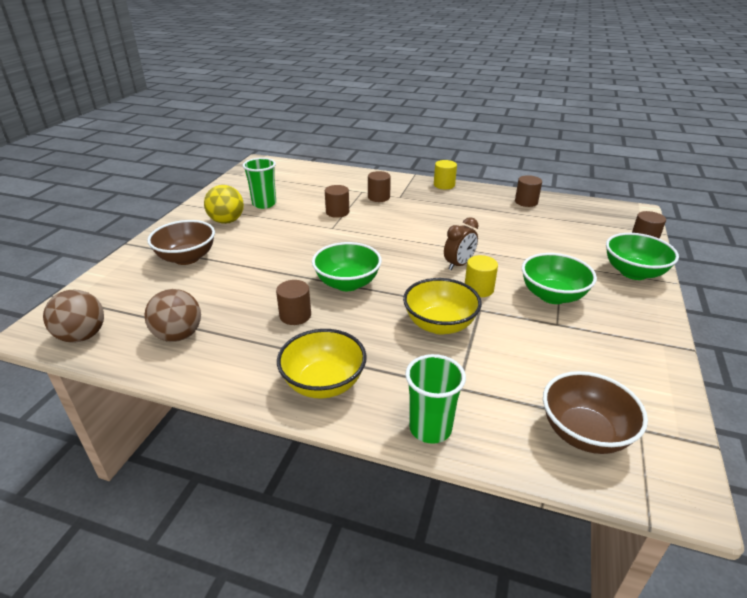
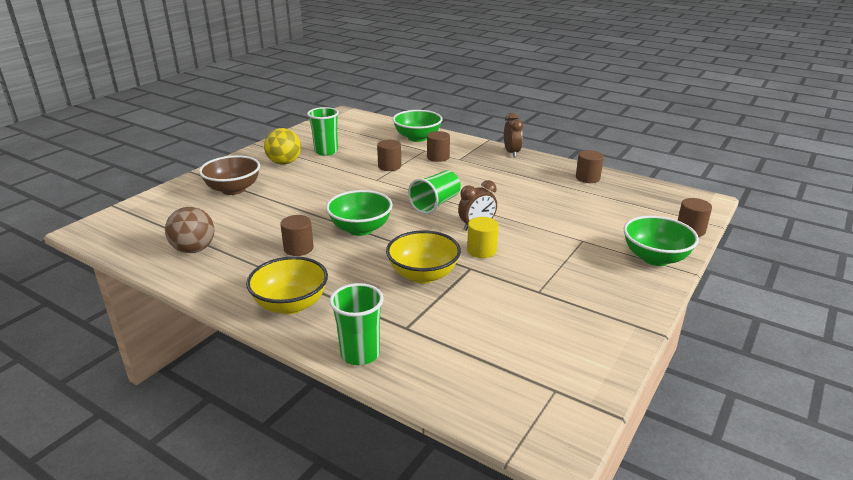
camera: 15 degrees right, 5 degrees down
(82, 336) = (120, 239): brown ball -> none
(405, 246) = (435, 204): none -> green cup
(444, 185) = (511, 153): yellow cylinder -> brown clock
(552, 296) = (552, 267): green bowl -> green bowl (417, 138)
(584, 433) = (498, 383): brown bowl -> none

